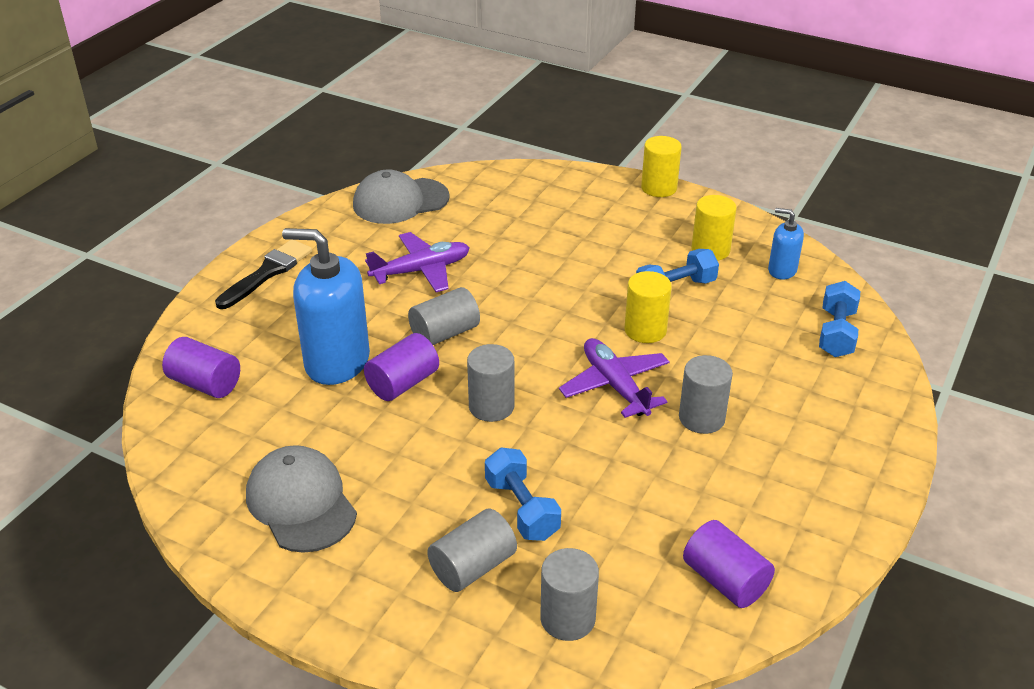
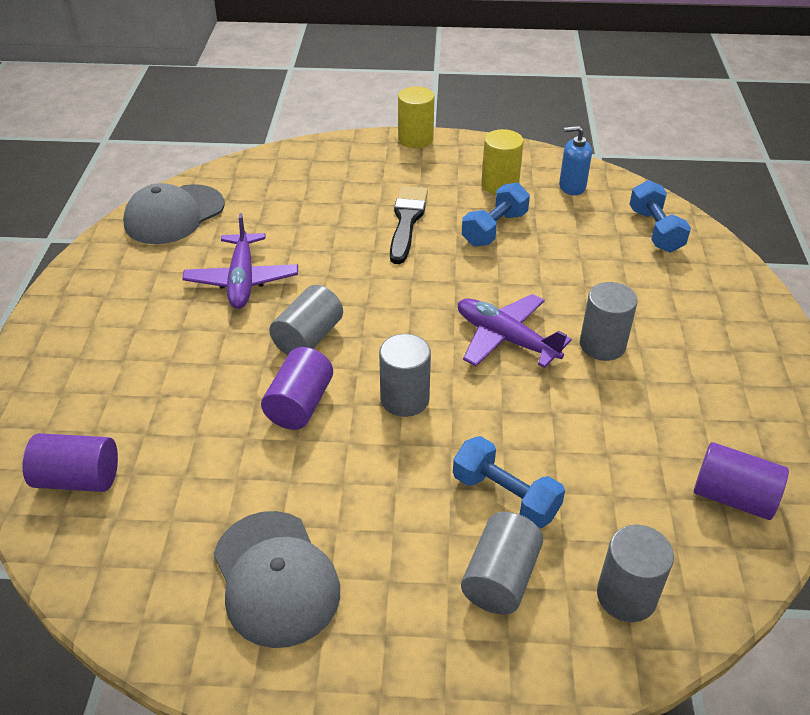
camera: 25 degrees left, 5 degrees up
(267, 273) = (75, 330): black brush -> black brush (407, 221)
(301, 503) = (275, 578): grey cap -> grey cap turned 150 degrees counterclockwise
(337, 362) = (214, 404): blue soap dispenser -> none
(421, 271) = (242, 280): purple plane -> purple plane turned 135 degrees clockwise
(645, 330) = (495, 276): yellow cylinder -> none

